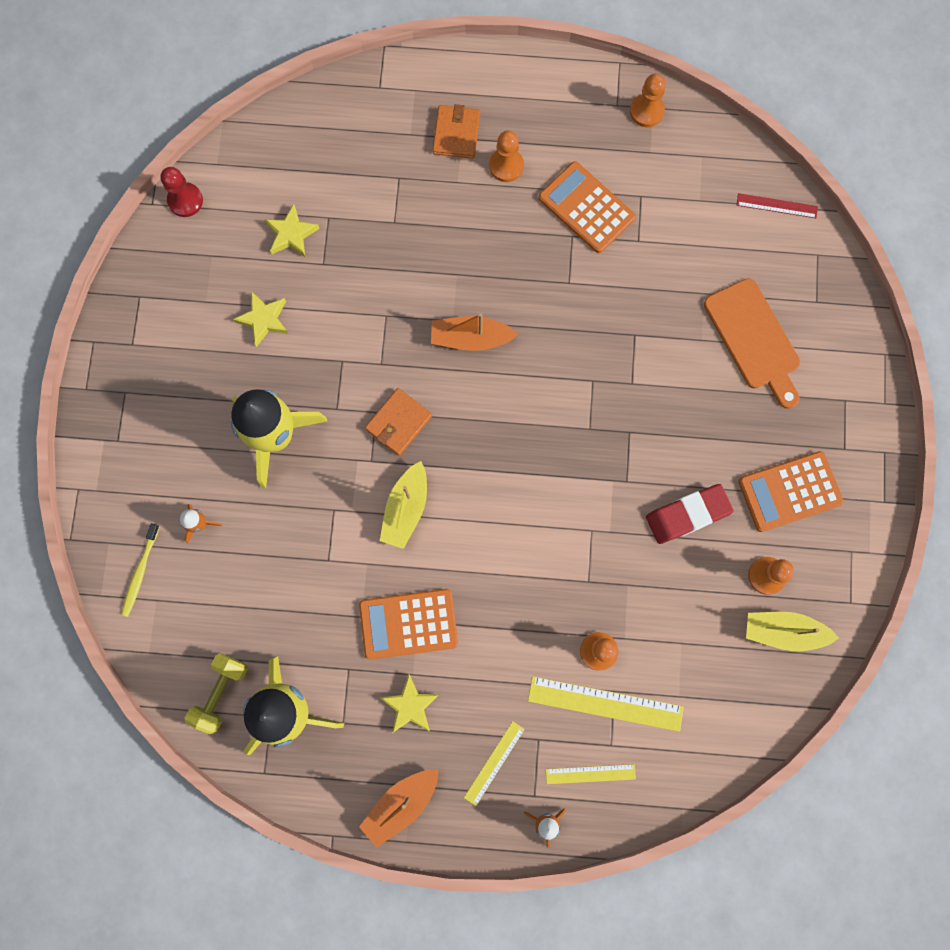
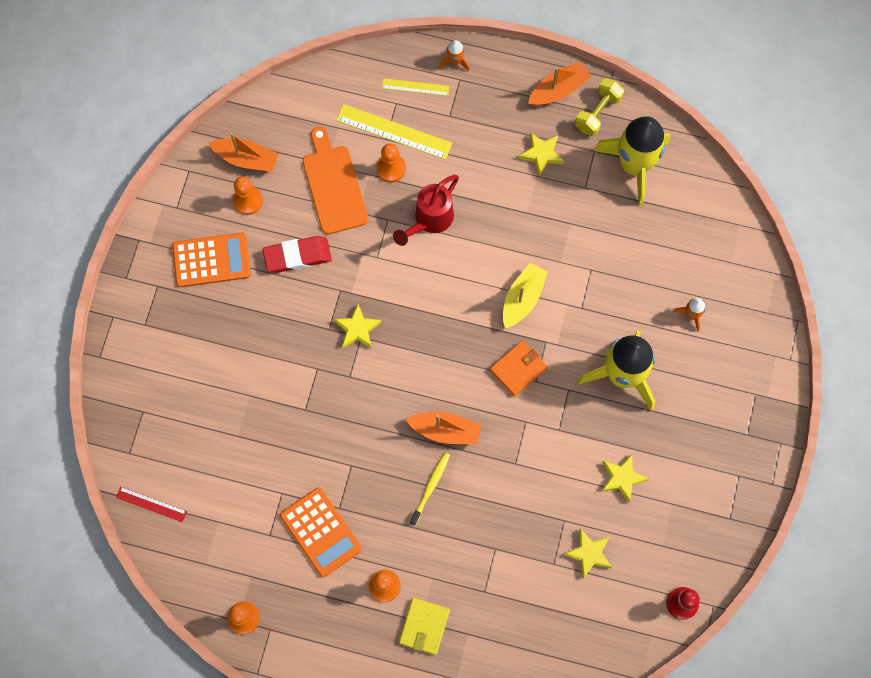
camera: 170 degrees left, 5 degrees down
(140, 573) = (742, 285): yellow toothbrush -> yellow toothbrush (431, 487)
(221, 693) = (685, 187): yellow dumbbell -> yellow dumbbell (598, 113)
(408, 623) = (534, 212): orange calculator -> none
(456, 134) = (424, 626): orange wallet -> yellow wallet
(494, 763) = (485, 105): yellow ruler -> none
(537, 589) = (429, 220): none -> red watering can
(595, 438) = (357, 329): none -> yellow star
(754, 339) = (205, 388): orange cutting board -> orange cutting board (333, 185)
(783, 631) = (246, 159): yellow boat -> orange boat

